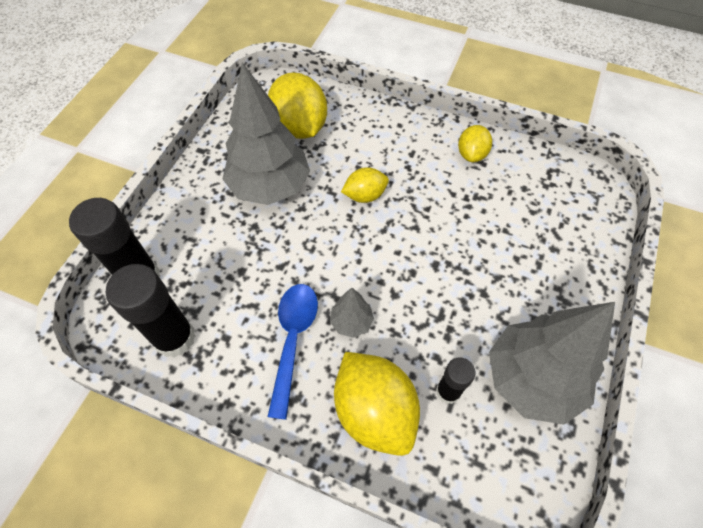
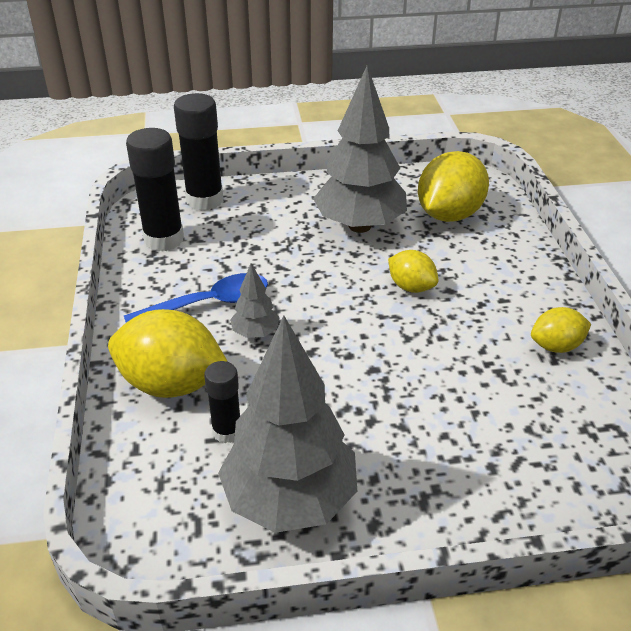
camera: 60 degrees right, 20 degrees down
(374, 411) = (171, 384): yellow lemon -> yellow lemon turned 75 degrees clockwise

